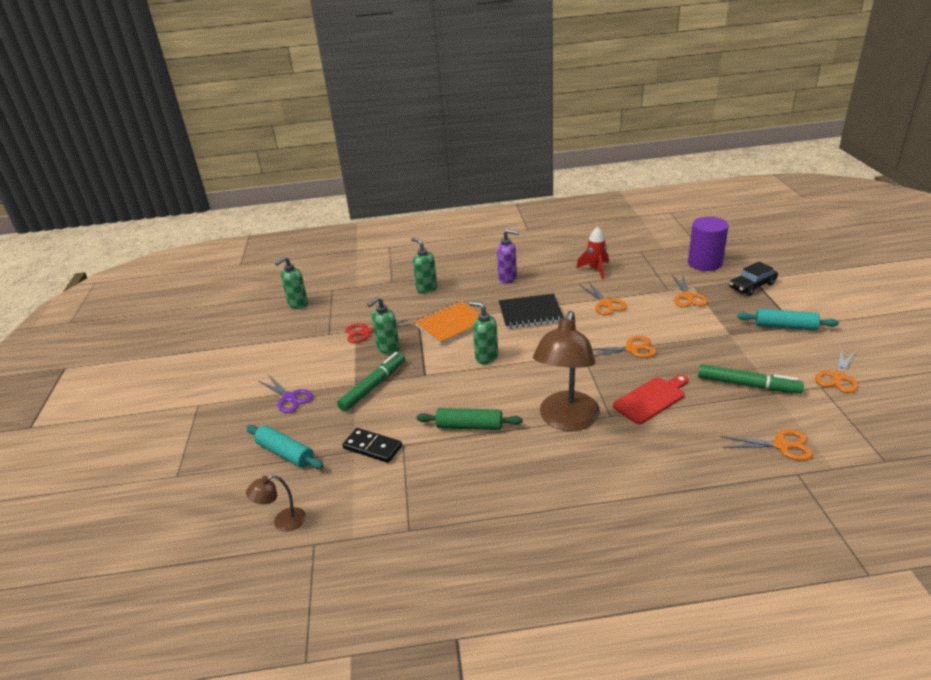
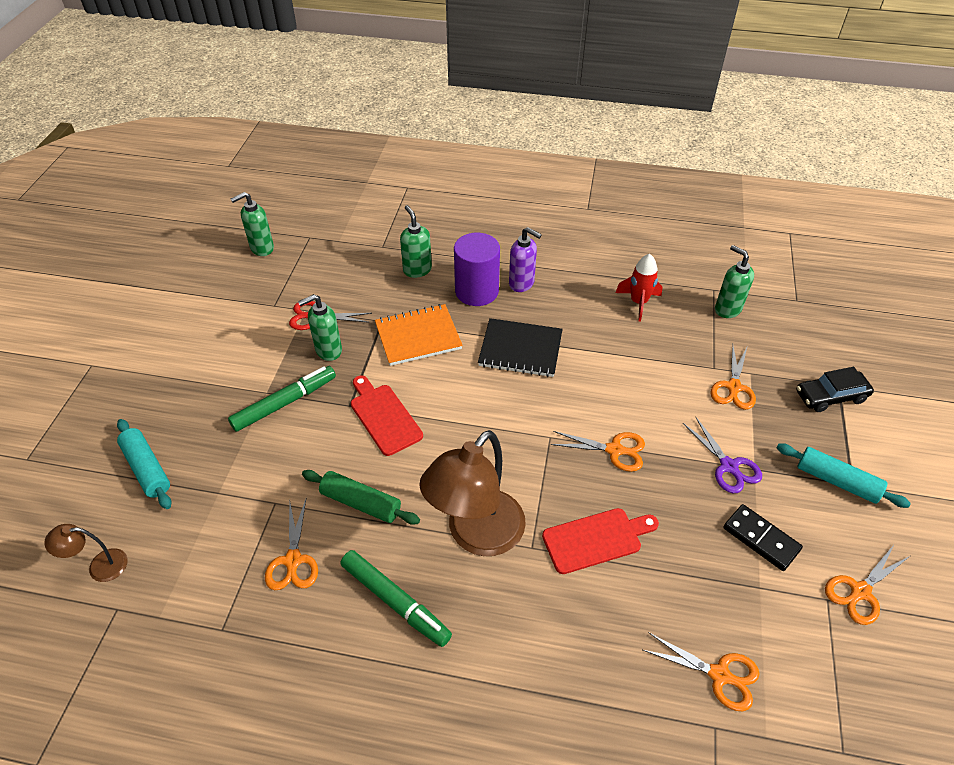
camera: 15 degrees right, 15 degrees up
(289, 398) = (188, 388): purple scissors -> purple scissors (728, 466)
(372, 447) = (241, 494): black domino -> black domino (761, 539)
(455, 374) = (384, 416): none -> red cutting board
(486, 357) = (432, 403): green soap dispenser -> green soap dispenser (727, 309)
(606, 304) = (621, 364): orange scissors -> orange scissors (293, 560)
(705, 263) = (788, 336): purple cylinder -> purple cylinder (476, 291)
(748, 385) = (731, 561): green marker -> green marker (395, 601)

